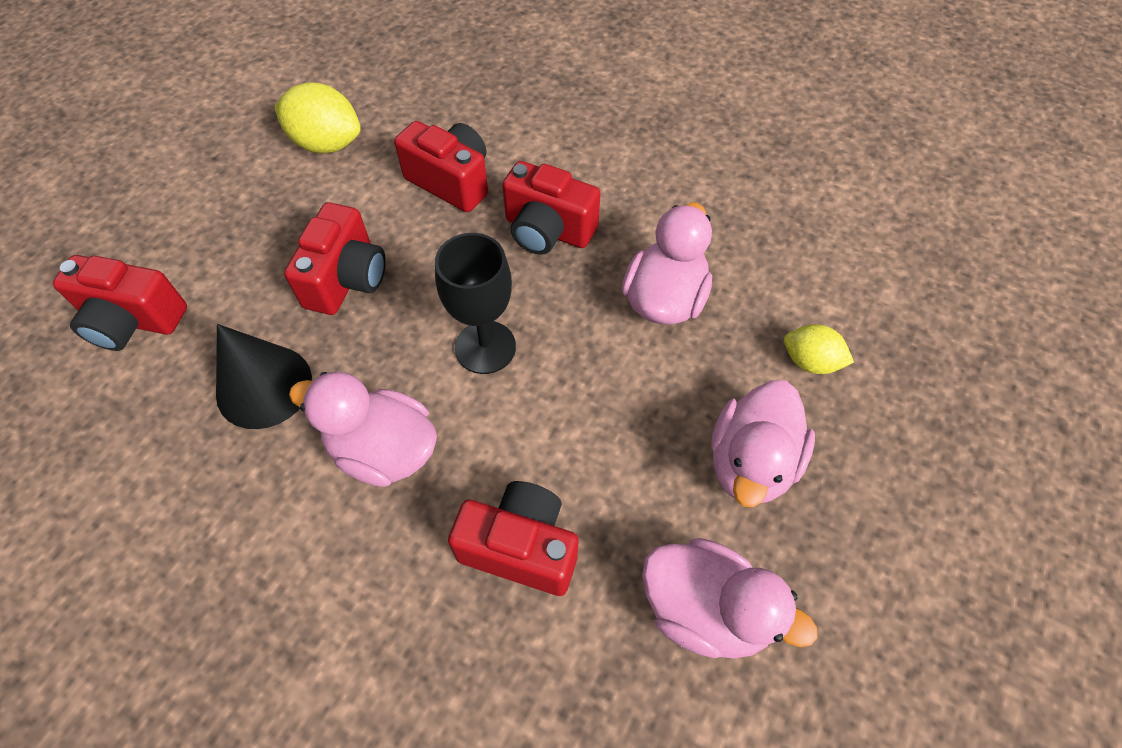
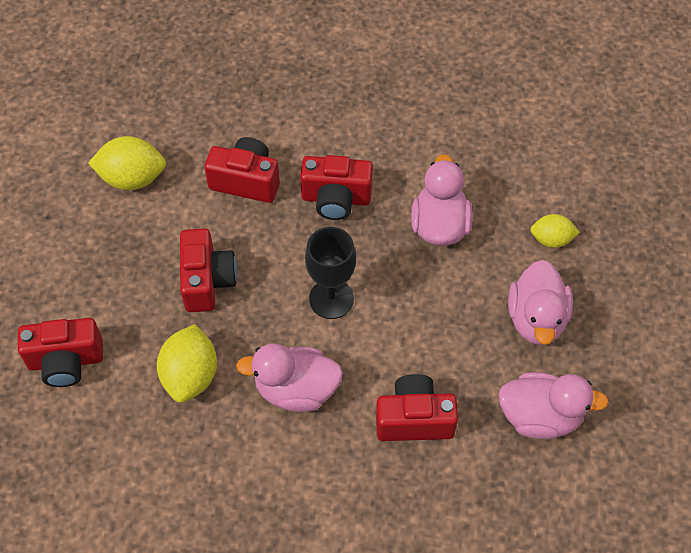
camera: 20 degrees left, 0 degrees up
(264, 386) = (190, 375): black cone -> yellow lemon

